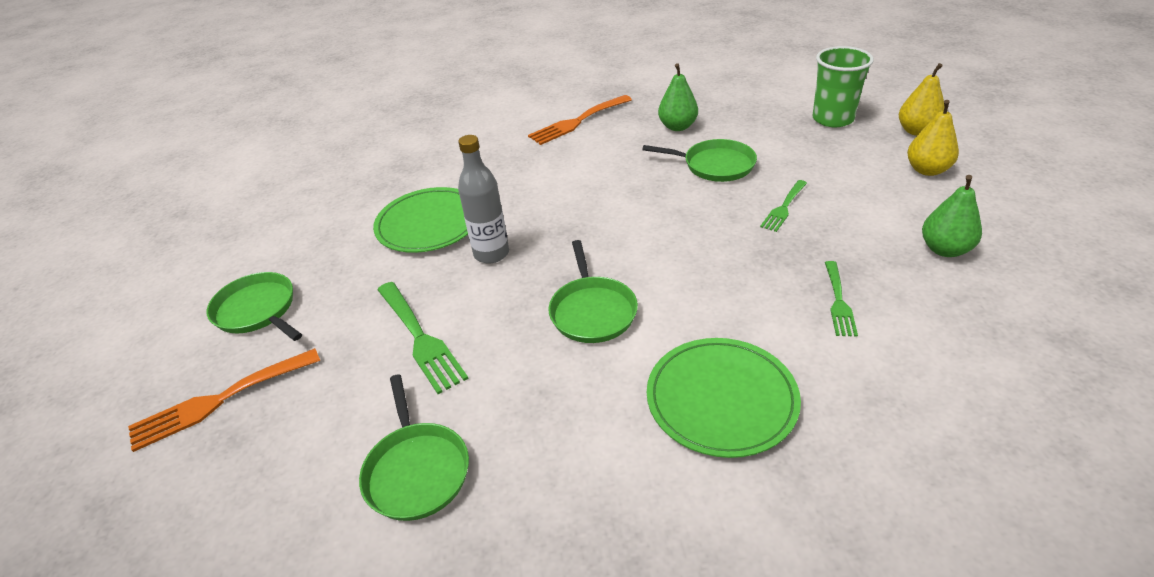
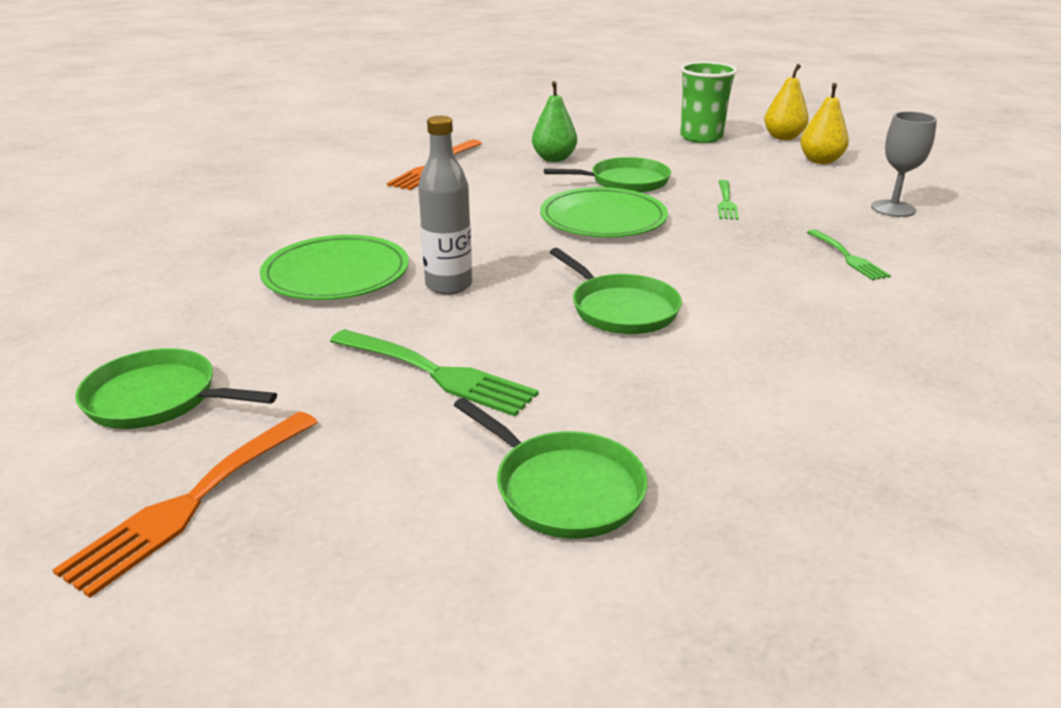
camera: 30 degrees left, 10 degrees down
(721, 399) = (825, 346): green plate -> green plate (603, 219)
(944, 249) = (893, 208): green pear -> grey goblet

